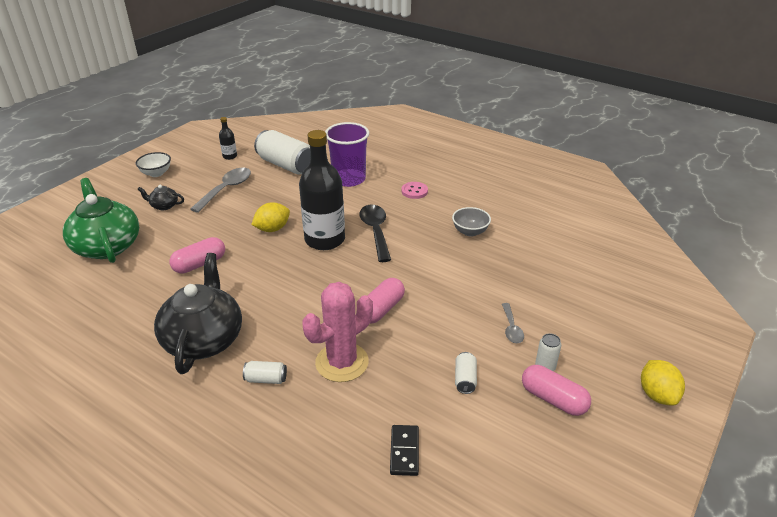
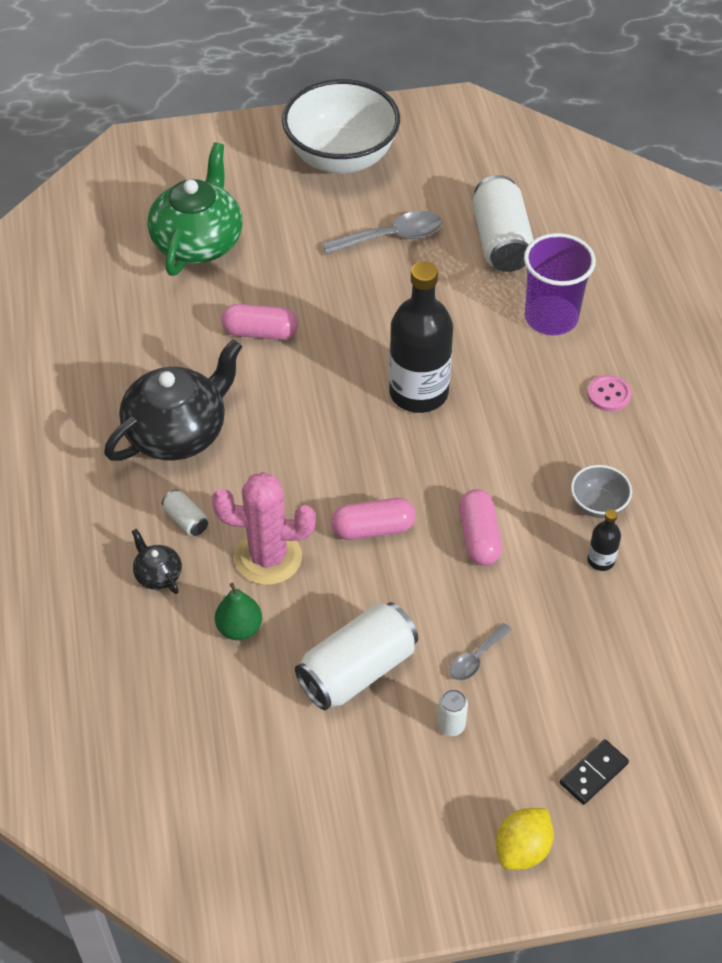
camera: 45 degrees right, 15 degrees up
(156, 173) = (341, 158): white bowl -> white bowl, size x2.29
(164, 206) = (303, 218): black teapot -> black teapot (158, 574)
(230, 156) = (450, 181): black bottle -> black bottle (601, 560)
(272, 229) = (380, 335): yellow lemon -> none
(373, 410) = (239, 628): none -> green pear
(375, 231) = (488, 422): black spoon -> none
(404, 451) = (220, 688): black domino -> black domino (593, 773)
(465, 379) = (357, 670): white can -> white can, size x2.24
(553, 399) = (413, 761): pink capsule -> pink capsule (479, 537)

